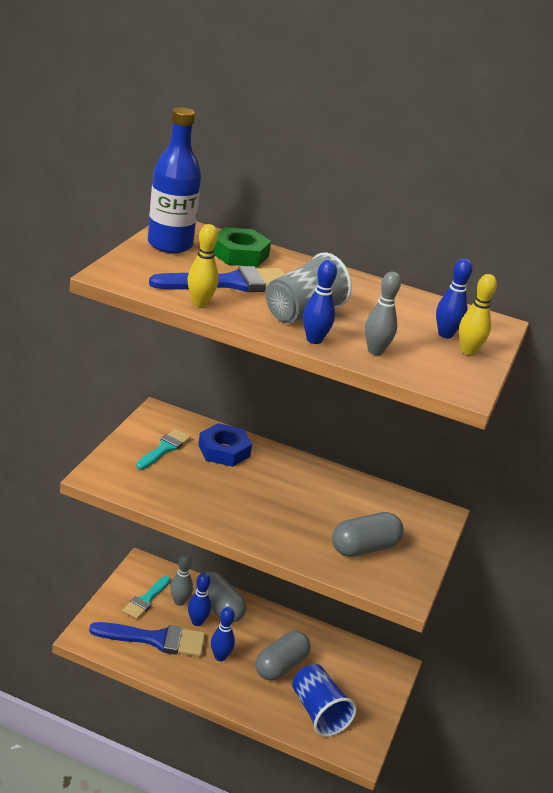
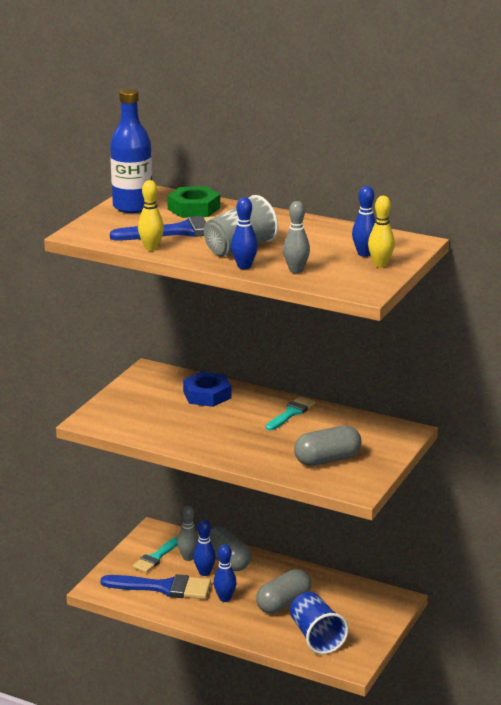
camera: 10 degrees right, 5 degrees down
(164, 448) = (151, 397): turquoise brush -> turquoise brush (291, 413)

